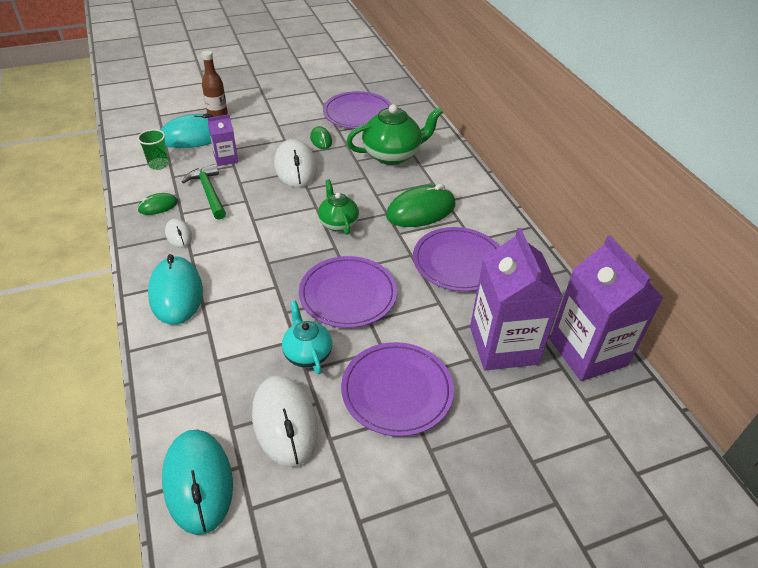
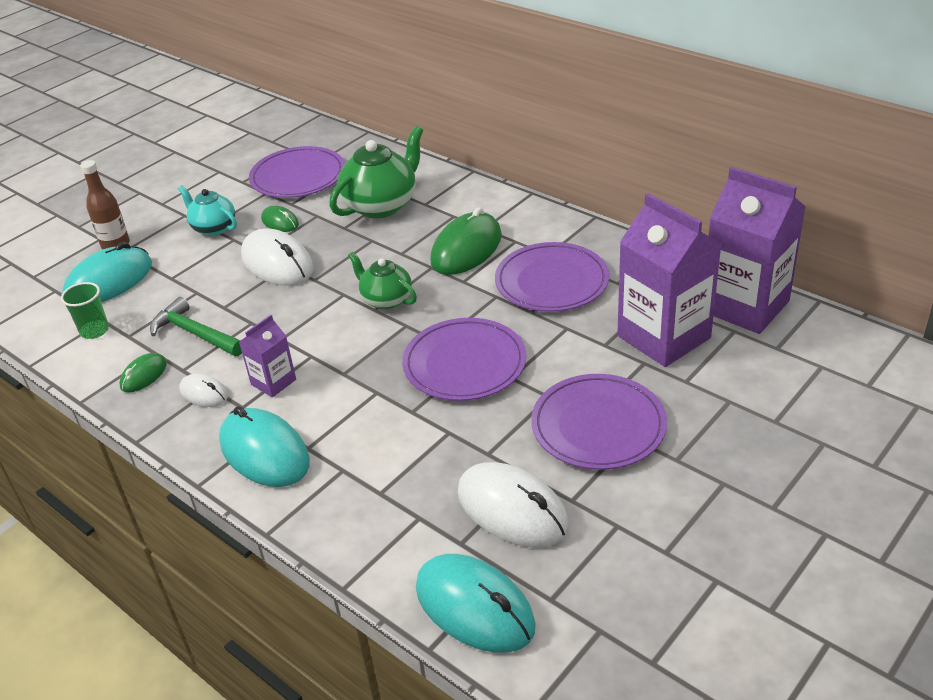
camera: 25 degrees left, 5 degrees down
(226, 158) = (178, 289): purple carton -> purple carton (273, 382)
(307, 353) = (475, 438): turquoise teapot -> turquoise teapot (213, 228)

